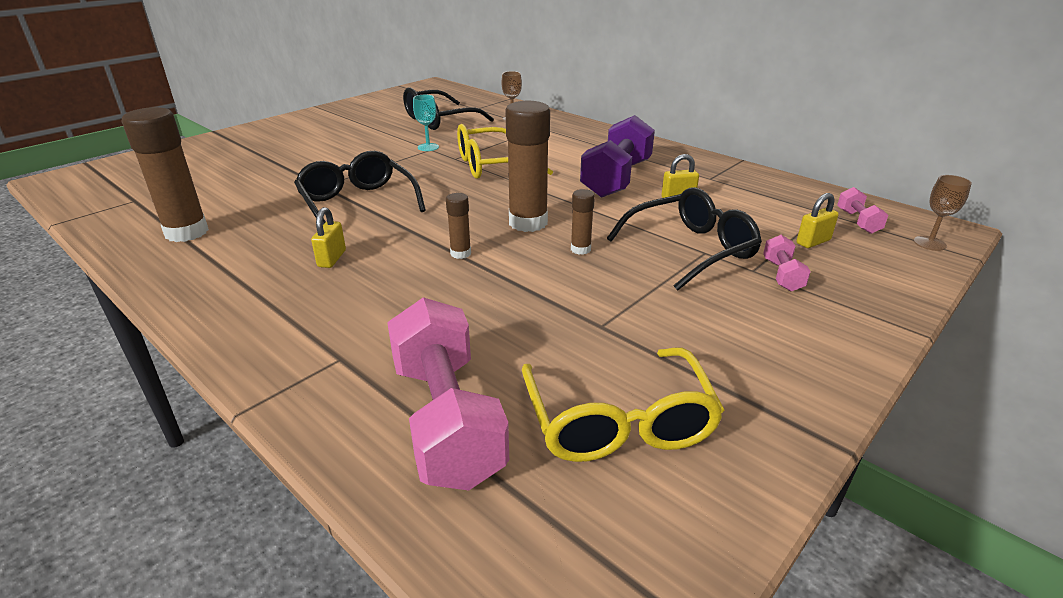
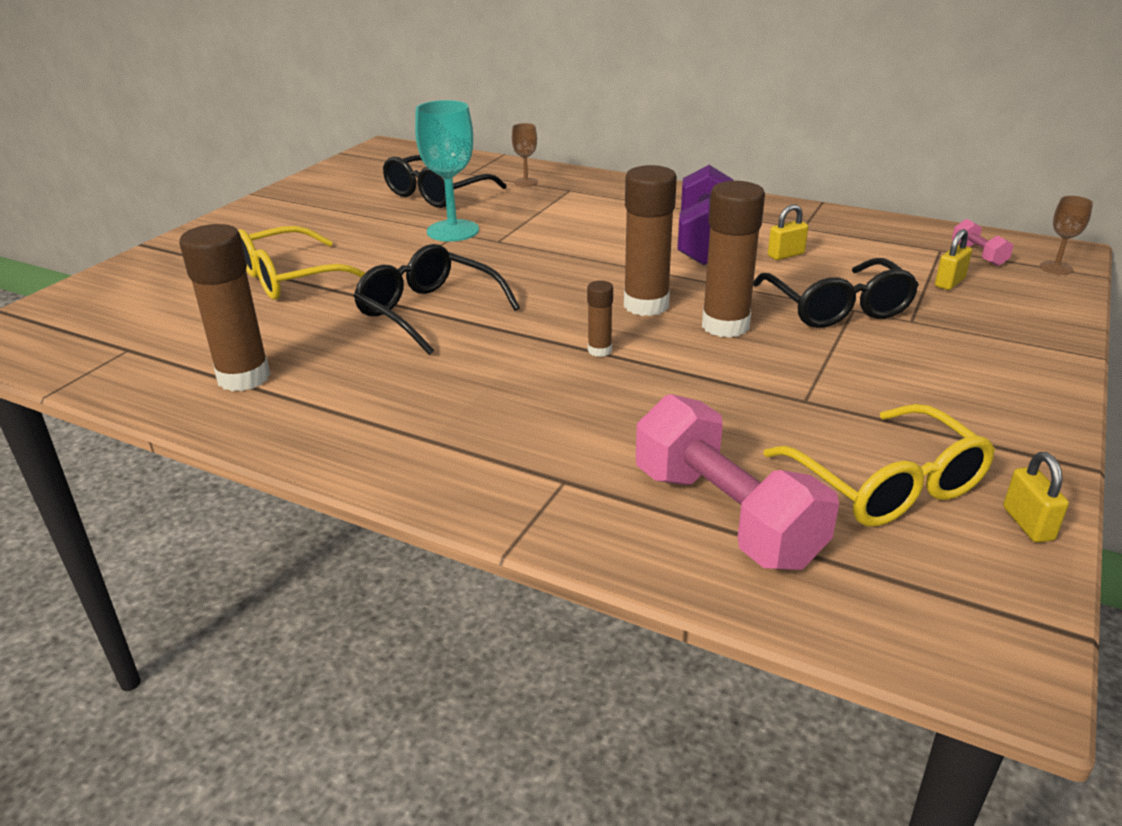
camera: 15 degrees left, 0 degrees up
(332, 259) = (457, 379): yellow padlock -> yellow padlock (1028, 524)
(428, 147) = (453, 231): turquoise goblet -> turquoise goblet, size x1.94
(491, 165) = (549, 244): yellow glasses -> yellow glasses (290, 278)
(580, 249) = (725, 326): brown glue stick -> brown glue stick, size x2.06
(691, 249) = (837, 308): black glasses -> black glasses turned 120 degrees clockwise
(782, 275) = (942, 321): pink dumbbell -> none

